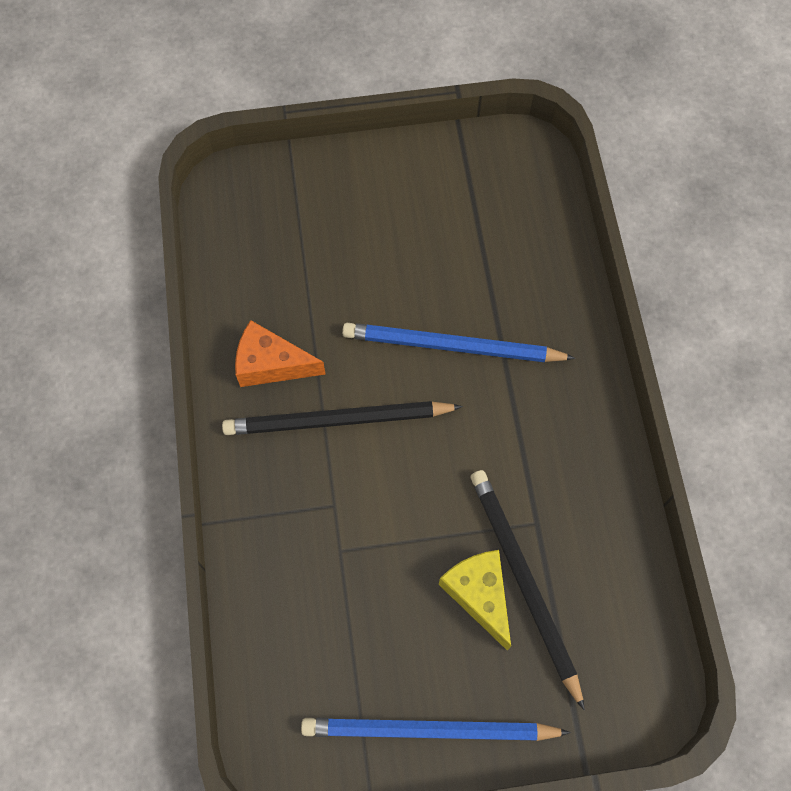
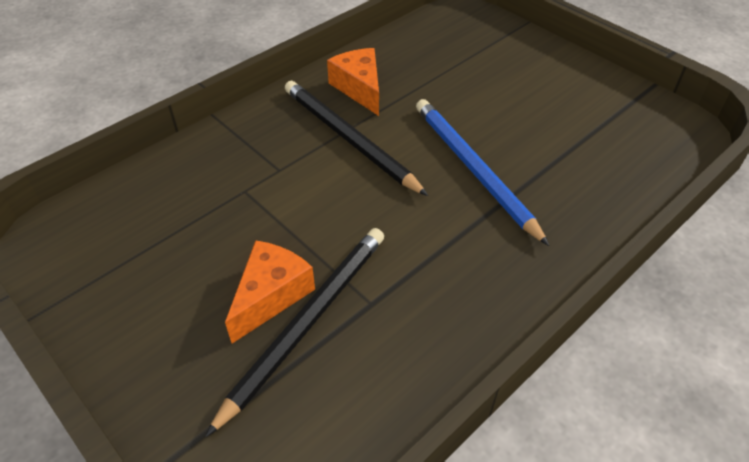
camera: 55 degrees right, 20 degrees down
(430, 730) = (120, 324): blue pencil -> none
(479, 594) = (271, 295): yellow cheese -> orange cheese

